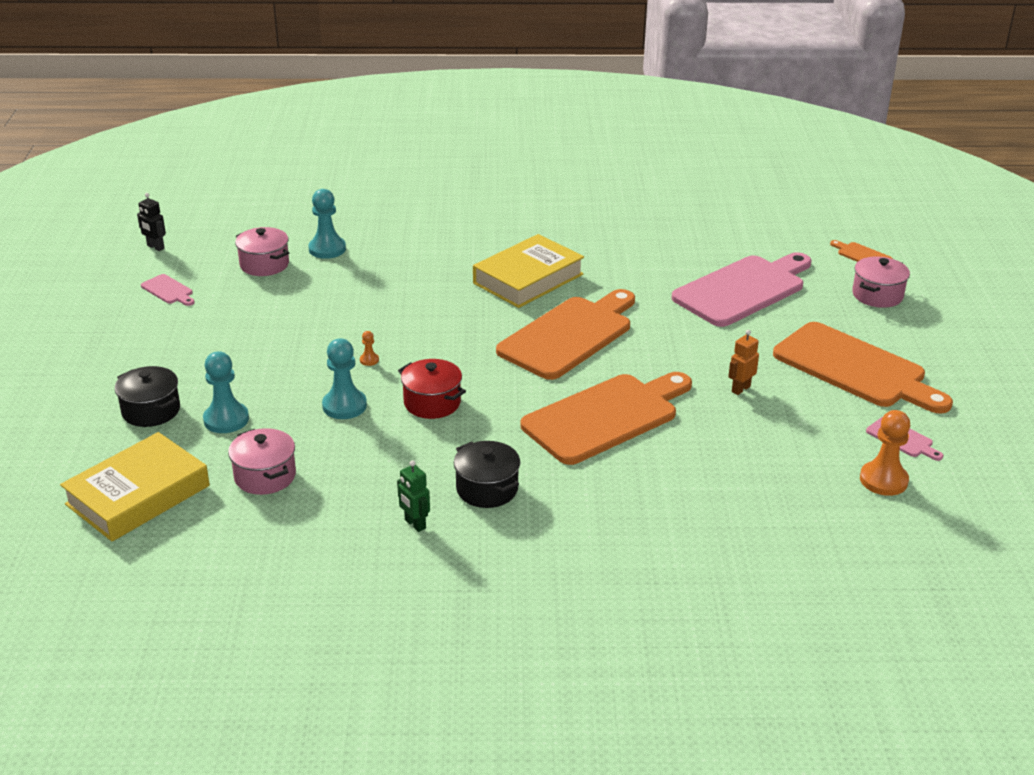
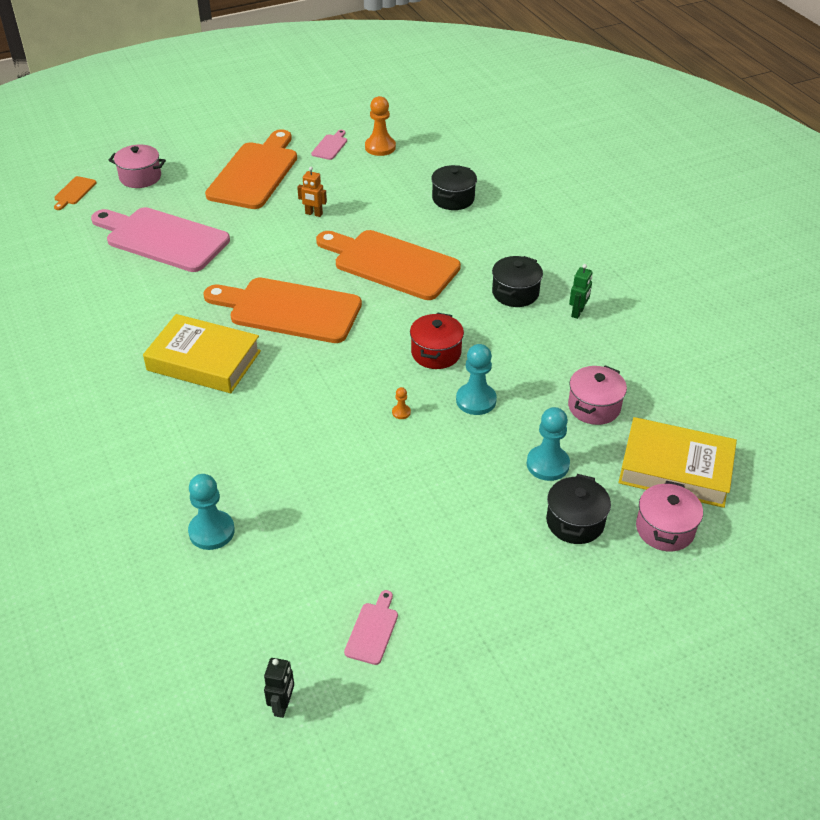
camera: 115 degrees left, 10 degrees up
(264, 264) = (272, 571): pink pot -> pink pot (665, 529)
(718, 505) = (453, 199): none -> black pot

